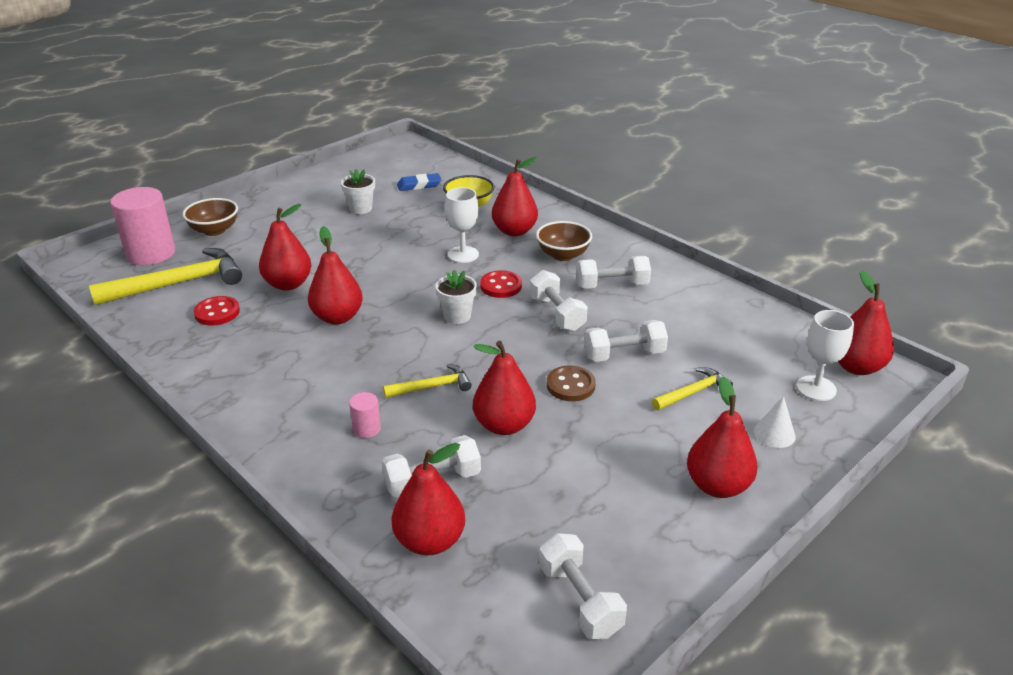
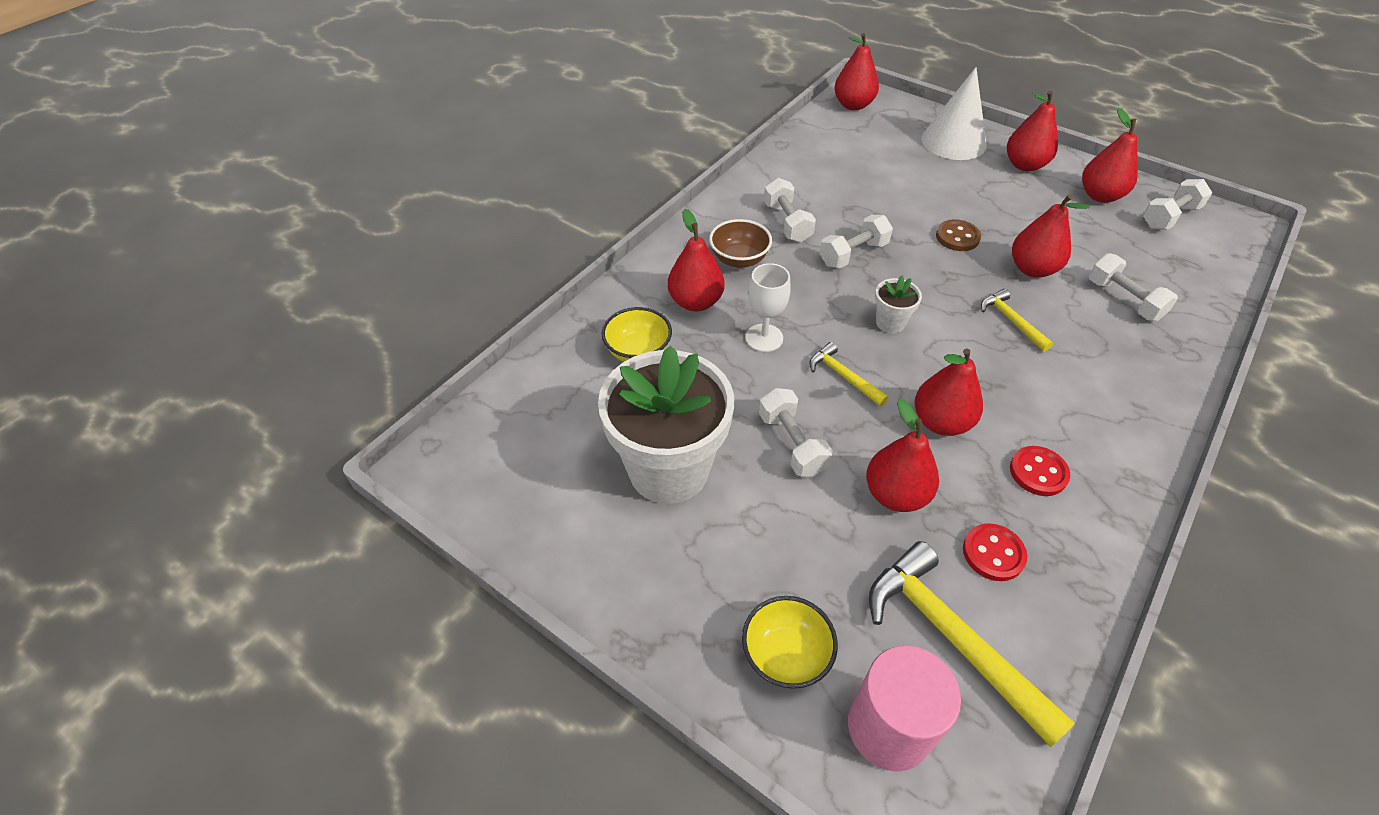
camera: 100 degrees left, 15 degrees up
(214, 230) = (785, 655): brown bowl -> yellow bowl
(360, 208) = (668, 469): white flower pot -> white flower pot, size x2.37
(366, 429) = (1096, 353): pink cylinder -> none
(419, 185) = (582, 416): blue eraser -> none
(430, 541) = (1182, 290): red pear -> red pear (1100, 196)
(501, 286) = (819, 298): red button -> red button (1038, 472)
(624, 355) = (897, 211): white dumbbell -> white dumbbell (792, 444)
(693, 392) = (927, 175): yellow hammer -> yellow hammer (843, 376)
(774, 433) = (953, 141): white cone -> white cone, size x2.19
(816, 388) = (889, 122): white goblet -> none

